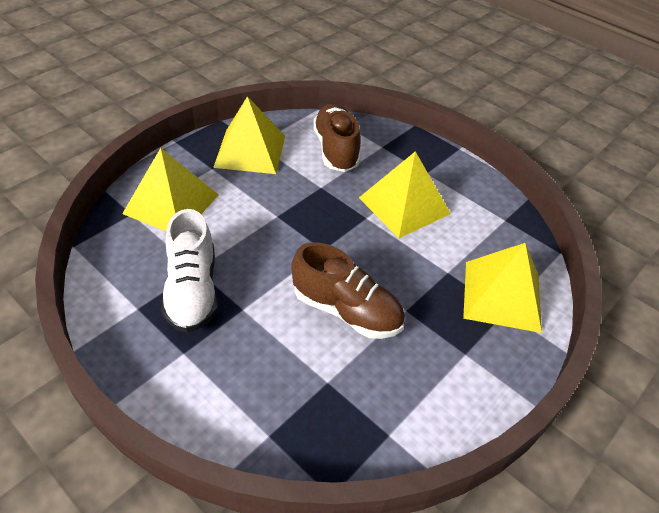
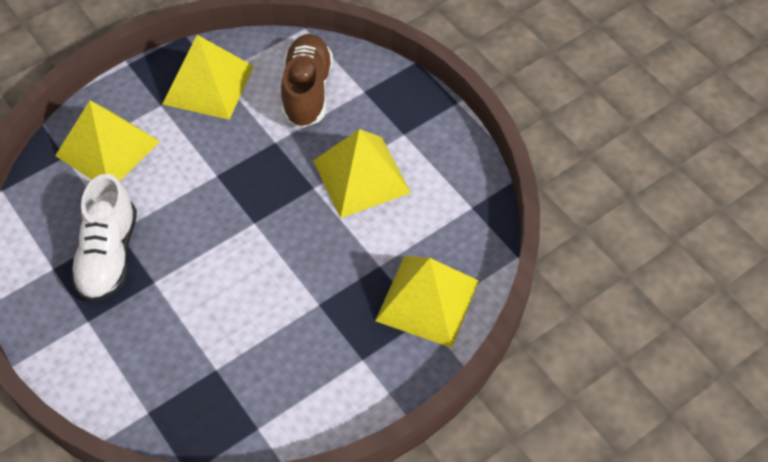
camera: 15 degrees right, 10 degrees up
(346, 311) = (257, 297): brown shoe -> none

